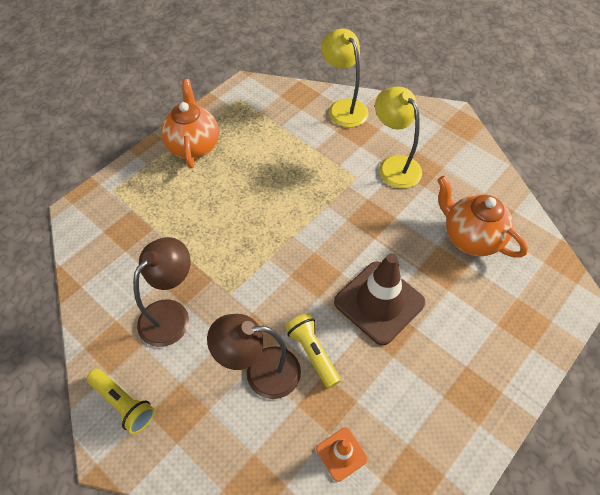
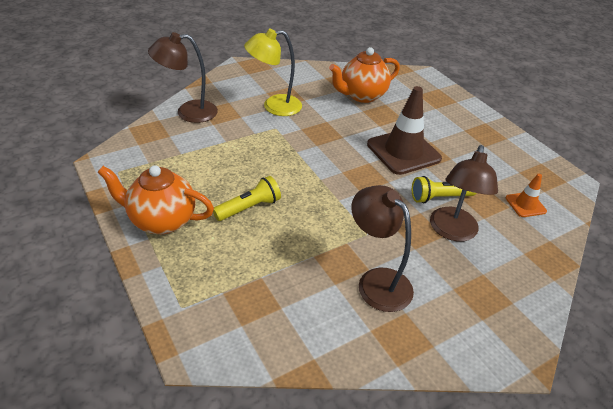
camera: 75 degrees left, 15 degrees down
(124, 403) = (469, 337): yellow flashlight -> yellow flashlight (249, 207)
(343, 107) = (188, 112): yellow lamp -> brown lamp

